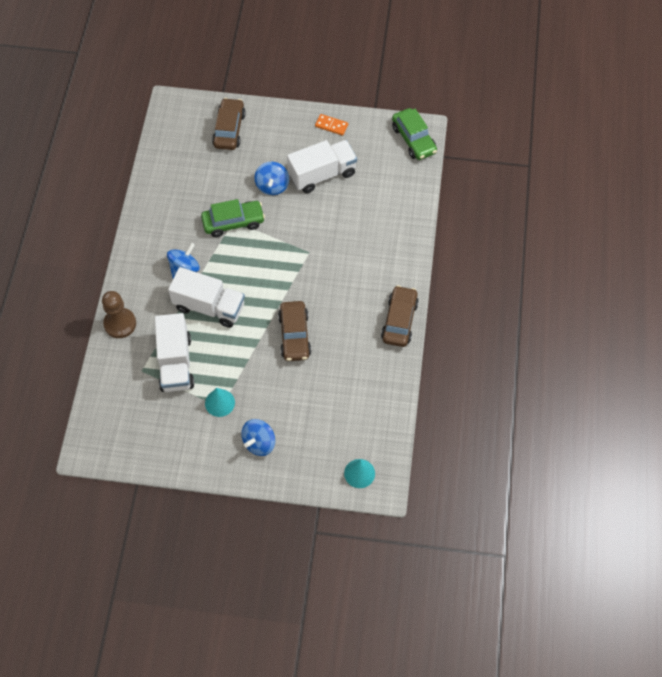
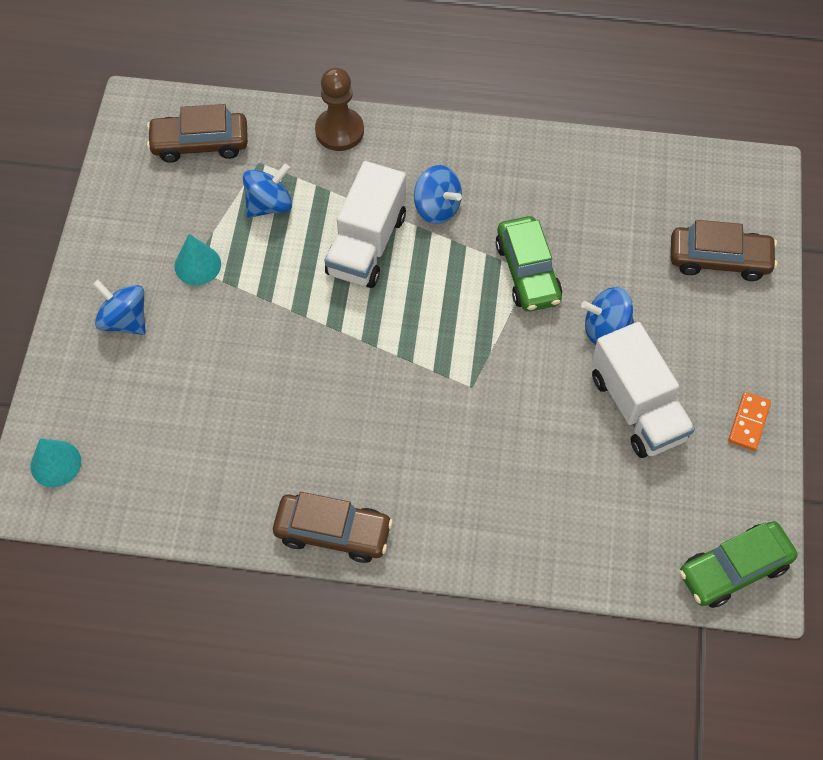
camera: 90 degrees right, 0 degrees up
(175, 363) = (269, 205): white truck -> blue spinning top
(294, 335) = (310, 366): brown car -> brown car (200, 144)

